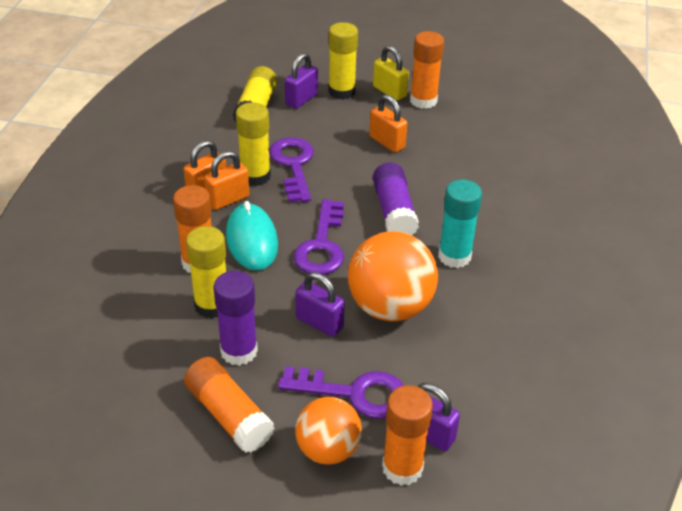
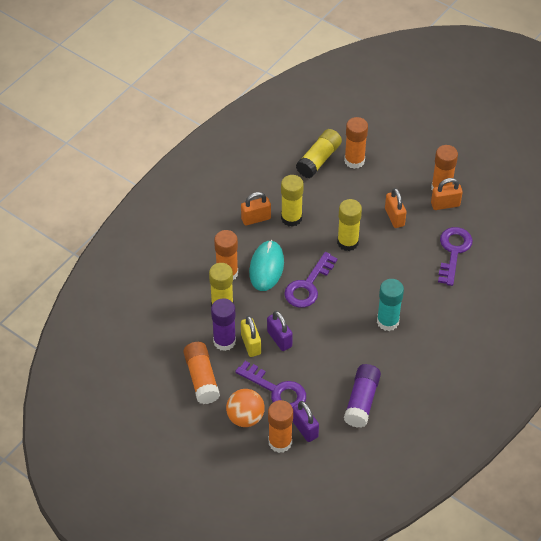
camera: 25 degrees right, 10 degrees up
(228, 200) = (265, 231): orange padlock -> orange padlock (445, 204)
(293, 165) = (321, 217): purple key -> purple key (453, 252)
(301, 99) = (354, 161): purple padlock -> orange glue stick
(341, 92) = (386, 162): yellow glue stick -> yellow glue stick (347, 242)
(389, 91) = (421, 172): yellow padlock -> yellow padlock (251, 344)
(390, 307) = (327, 343): orange ball -> none
(394, 211) = (367, 275): purple glue stick -> purple glue stick (361, 401)

